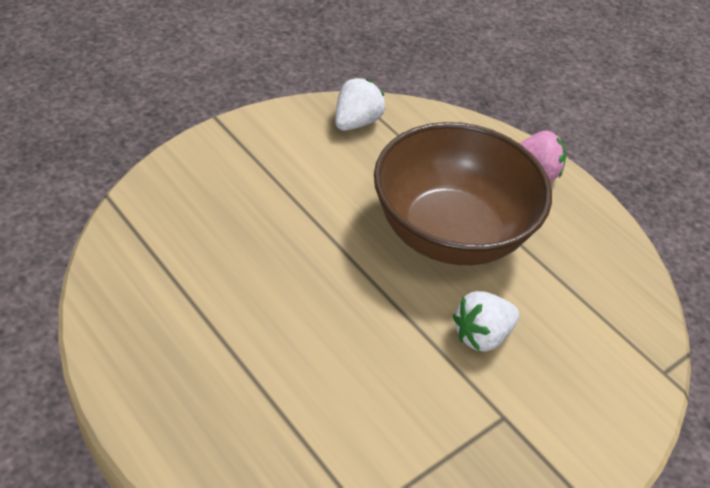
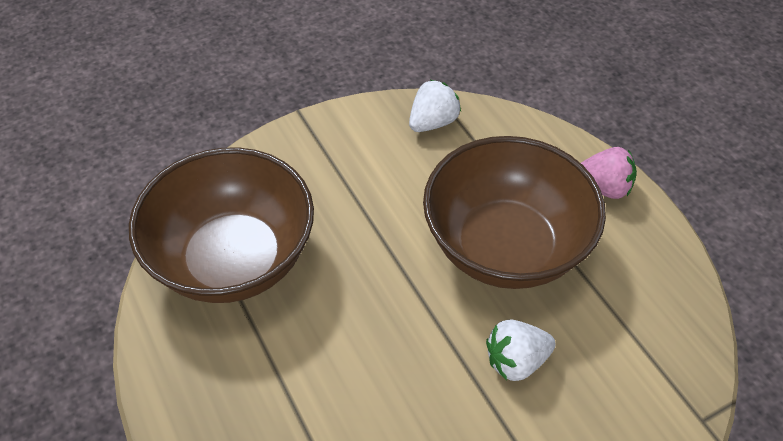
camera: 15 degrees right, 5 degrees up
(176, 263) = (234, 259): none -> brown bowl

